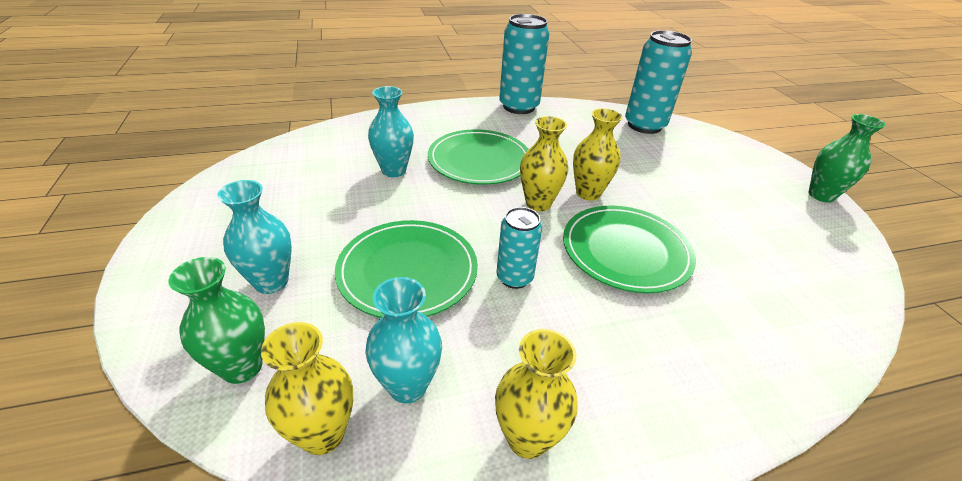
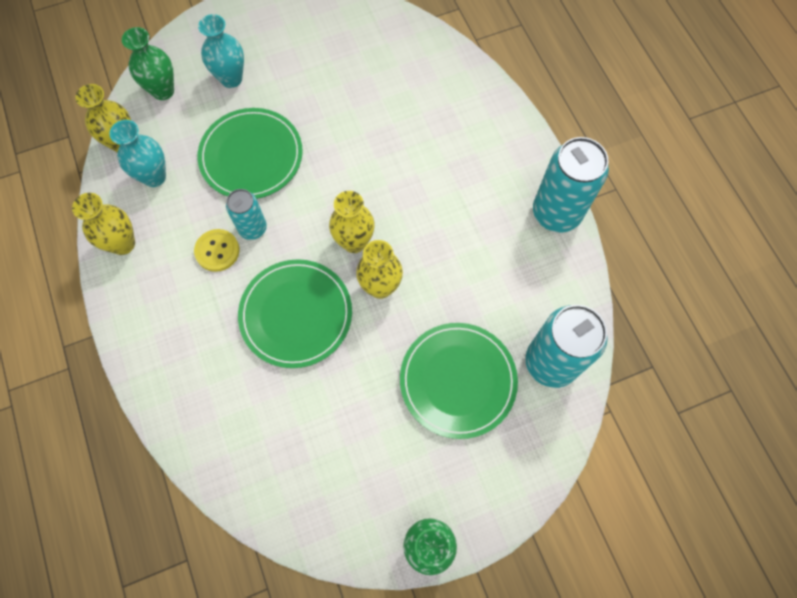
camera: 85 degrees right, 30 degrees up
(394, 170) = (383, 116): turquoise vase -> none
(479, 160) = (418, 184): green plate -> green plate (458, 380)
(545, 314) = (217, 251): none -> yellow button

